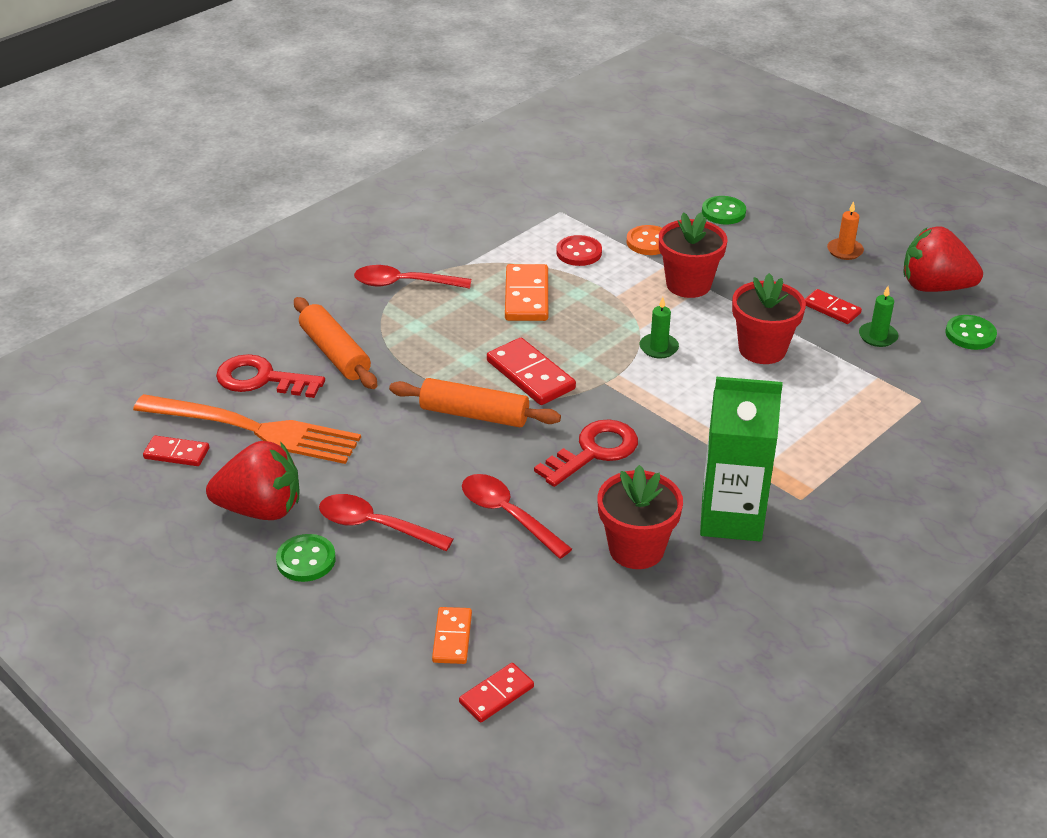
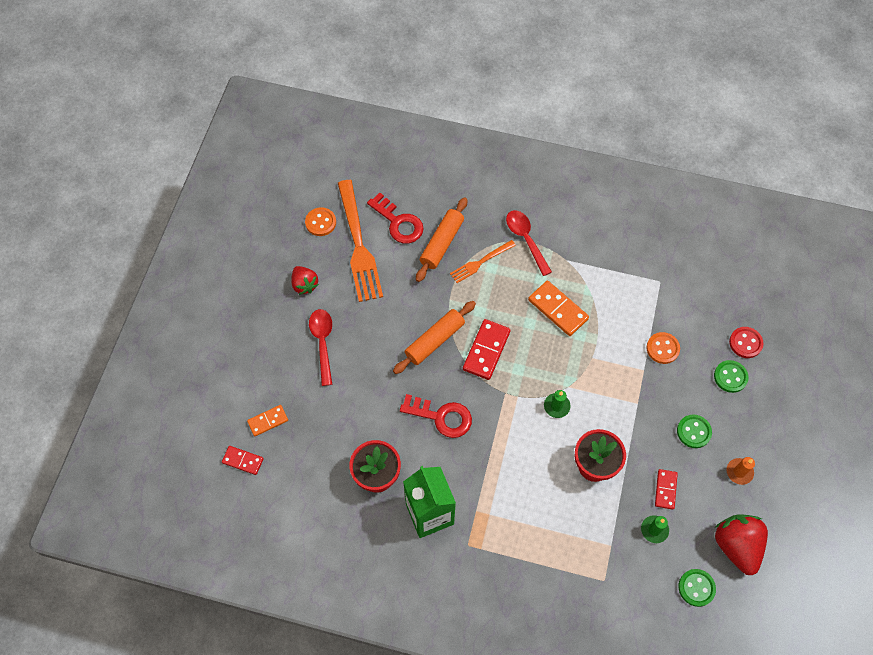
camera: 60 degrees right, 25 degrees up
(176, 453) = (320, 222): red domino -> orange button
(261, 379) = (398, 223): red key -> red key turned 150 degrees clockwise
(261, 509) = (304, 285): red strawberry -> red strawberry, size x0.61
(306, 560) = (282, 326): green button -> green button (693, 432)
(398, 332) = (480, 262): none -> orange fork
(474, 414) = (434, 340): orange rolling pin -> orange rolling pin turned 60 degrees clockwise
(507, 515) = (366, 400): red spoon -> none
(526, 296) = (558, 309): orange domino -> orange domino turned 75 degrees clockwise
(579, 252) = (622, 314): red button -> red button (745, 343)
(688, 284) = (632, 393): red flower pot -> none

